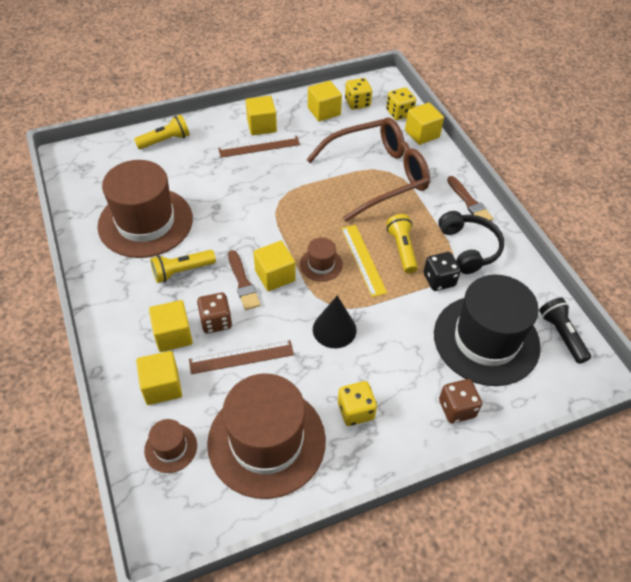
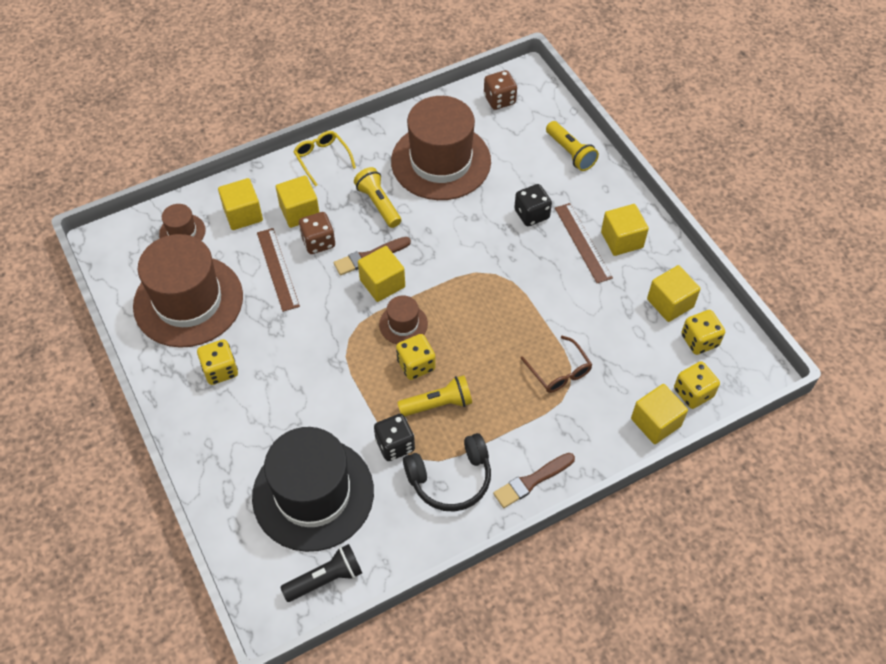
camera: 85 degrees right, 5 degrees up
(110, 312) = (322, 159): none -> yellow glasses
(223, 171) = (531, 214): none -> black dice
(334, 329) = (316, 344): black cone -> none
(363, 259) = (416, 365): yellow ruler -> yellow dice
(376, 175) = (559, 371): brown glasses -> brown glasses, size x0.43
(457, 408) = (224, 462): brown dice -> brown dice (499, 100)

